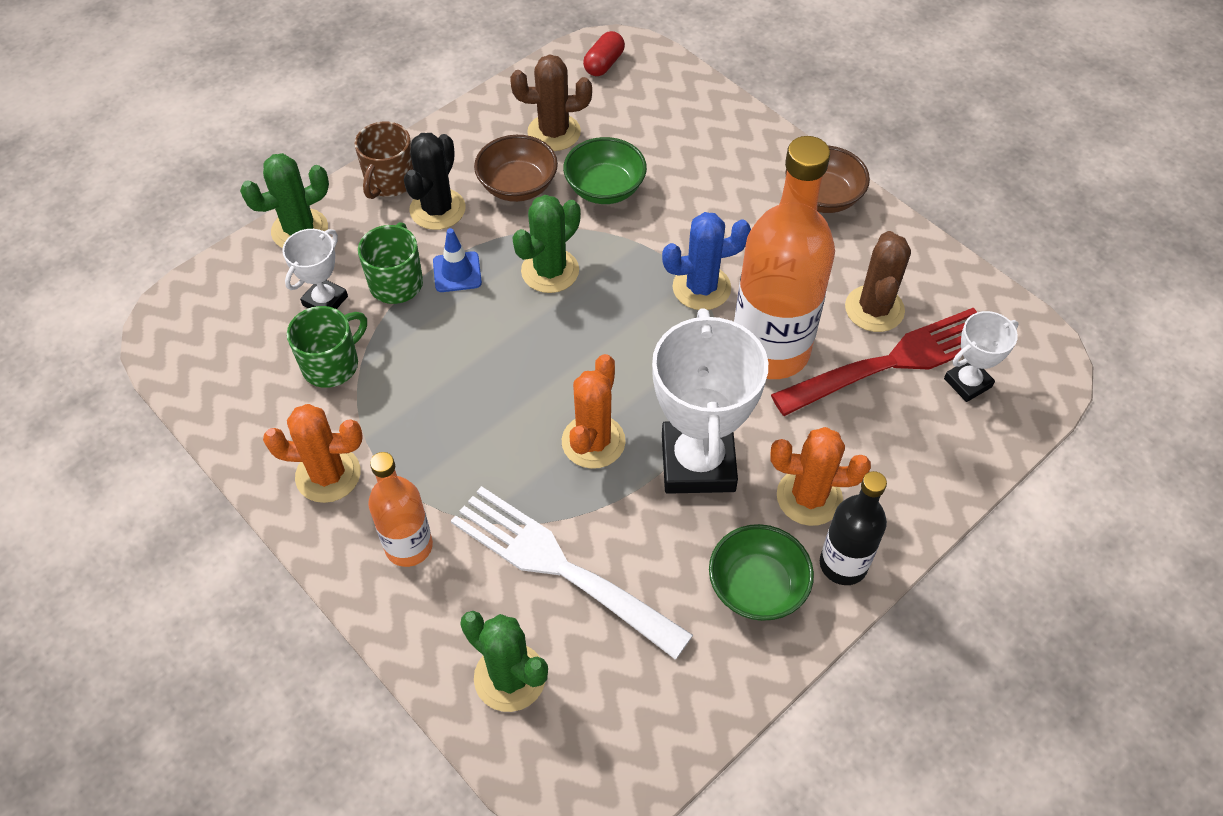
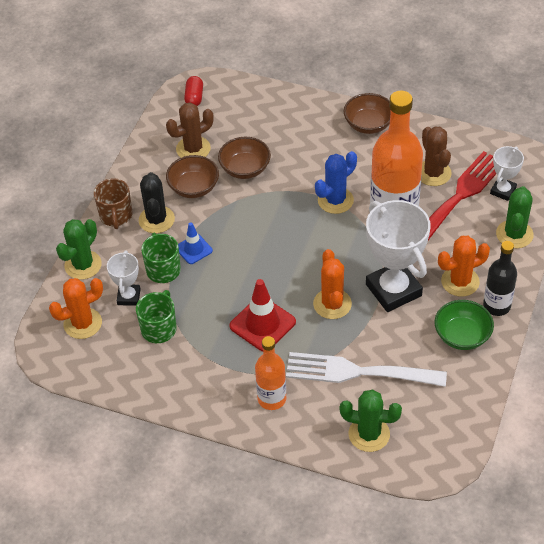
camera: 25 degrees left, 5 degrees down
(328, 475) = (201, 384): orange cactus -> orange cactus (82, 323)
(474, 425) = (262, 324): none -> red traffic cone
(550, 271) = (246, 226): green cactus -> green cactus (514, 234)
(605, 188) = (245, 169): green bowl -> brown bowl

